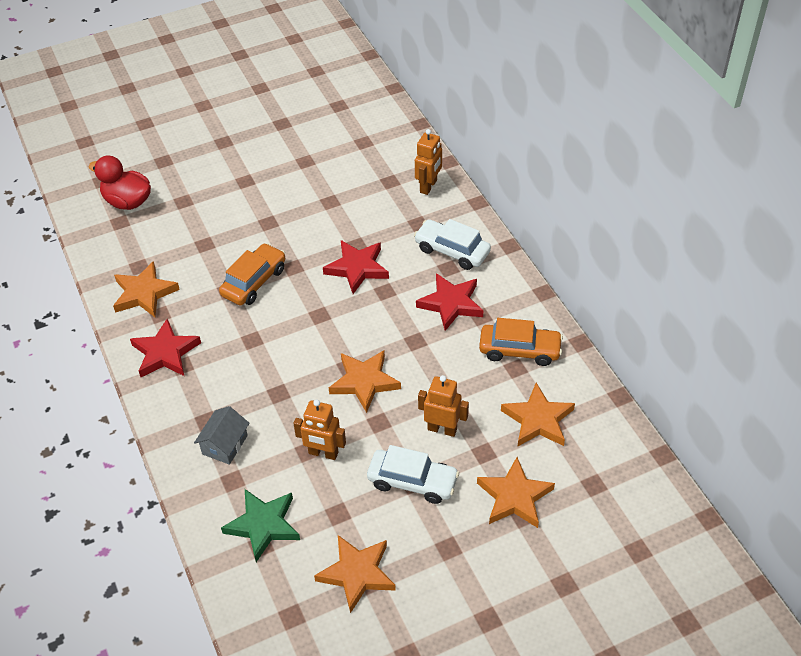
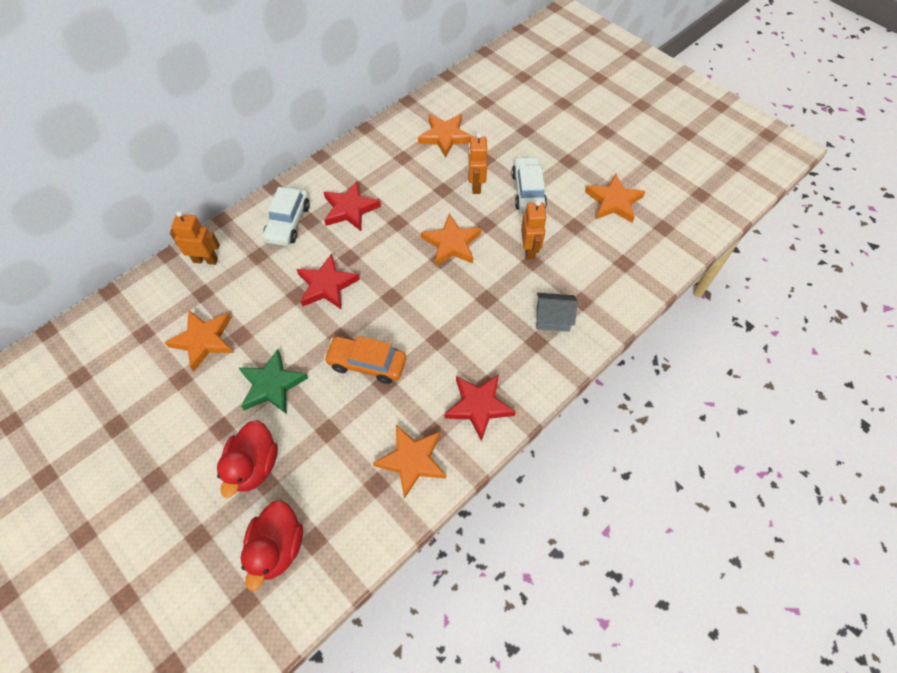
camera: 110 degrees left, 10 degrees up
(200, 196) = (254, 466): none -> red duck
(263, 525) = (608, 267): green star -> green star (272, 385)
(514, 497) = (513, 136): orange star -> orange star (203, 340)
(519, 350) = (385, 158): orange car -> none

